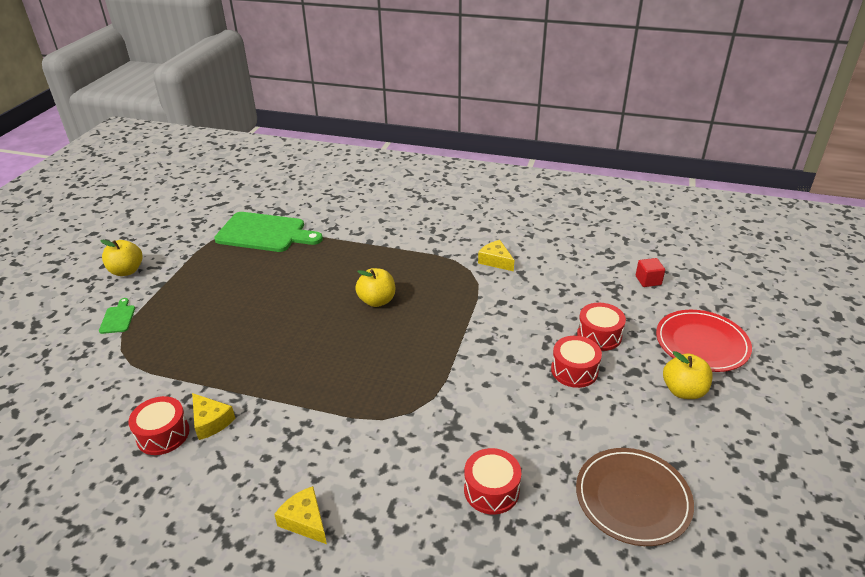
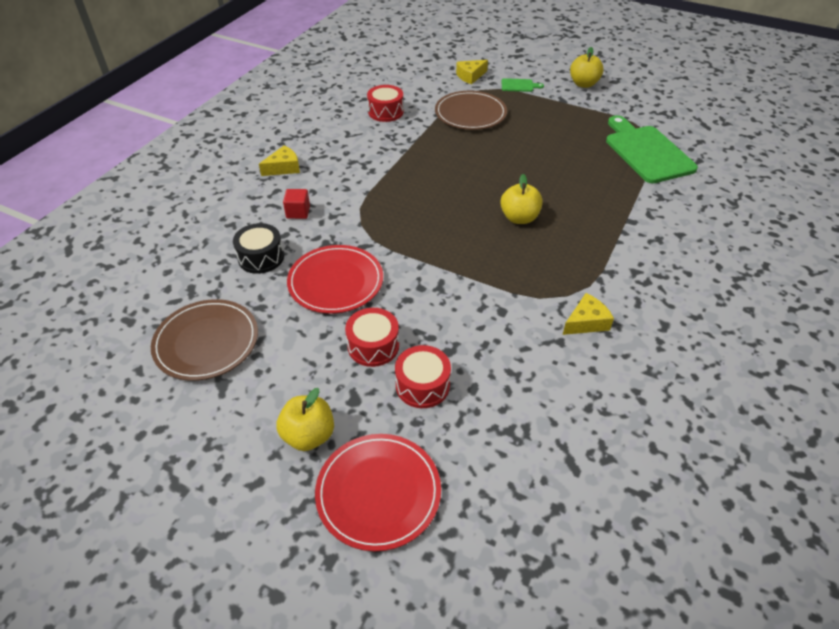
camera: 100 degrees right, 10 degrees up
(179, 352) = (470, 113): none -> brown plate
(211, 422) = (390, 130): yellow cheese -> yellow cheese (470, 76)
(265, 233) = (646, 152): green cutting board -> green cutting board turned 135 degrees clockwise
(491, 490) = (261, 257): red drum -> black drum
(506, 413) = (336, 282): none -> red plate
(648, 280) = (525, 483): red cube -> red cube (298, 212)

